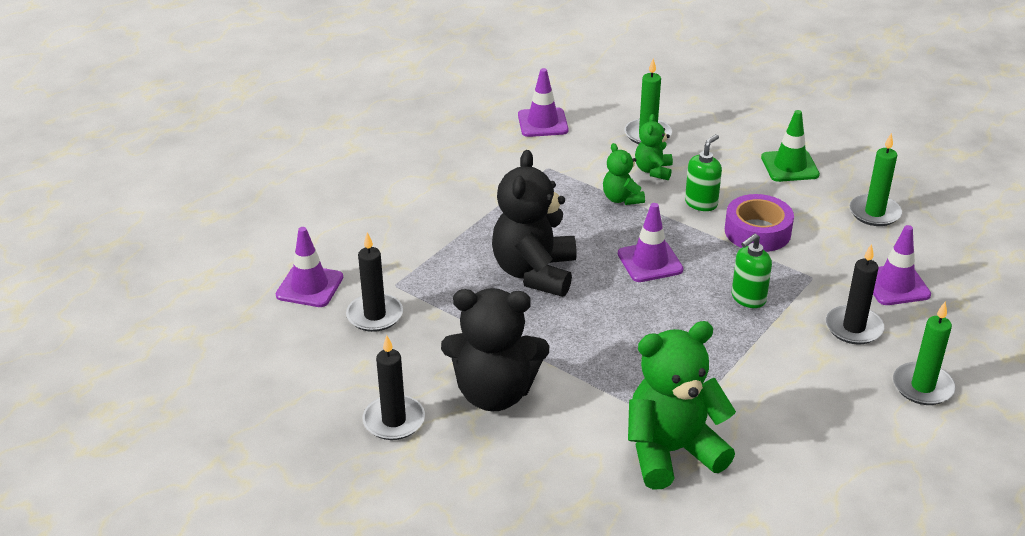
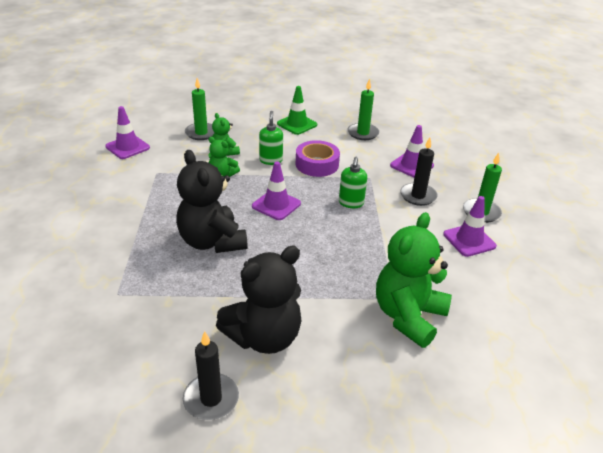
camera: 40 degrees left, 0 degrees up
(309, 286) = (46, 327): purple traffic cone -> purple traffic cone (469, 240)
(375, 315) = (122, 324): black candle -> none

